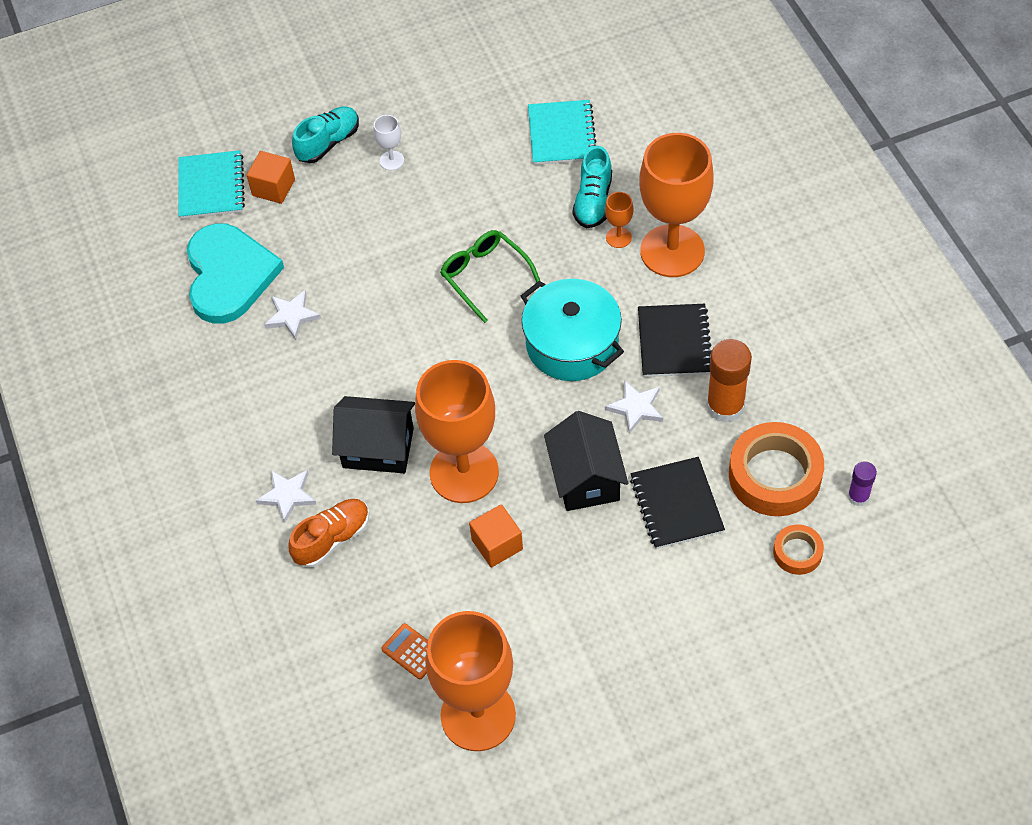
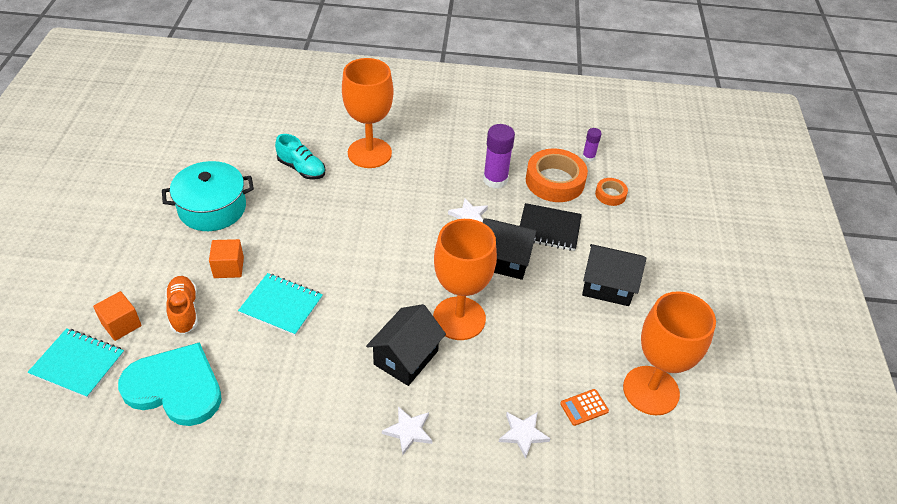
camera: 70 degrees left, 10 degrees down
(292, 316) = (250, 362): white star -> white star (523, 434)
(328, 143) = (115, 275): turquoise shoe -> none
(332, 539) = (464, 417): orange shoe -> orange shoe (184, 311)
(392, 160) = (169, 248): white goblet -> none
(485, 276) = (312, 242): green glasses -> none
(497, 544) = (526, 325): orange cube -> orange cube (228, 267)
(561, 134) = (236, 160): turquoise notebook -> turquoise notebook (281, 305)
(572, 344) = (400, 224): turquoise pot -> turquoise pot (212, 208)
(618, 237) = (339, 170): orange goblet -> none
(618, 610) = (607, 286): none -> black house
(674, 342) = (435, 180): black notebook -> none
(725, 406) = (495, 180): orange glue stick -> purple glue stick

